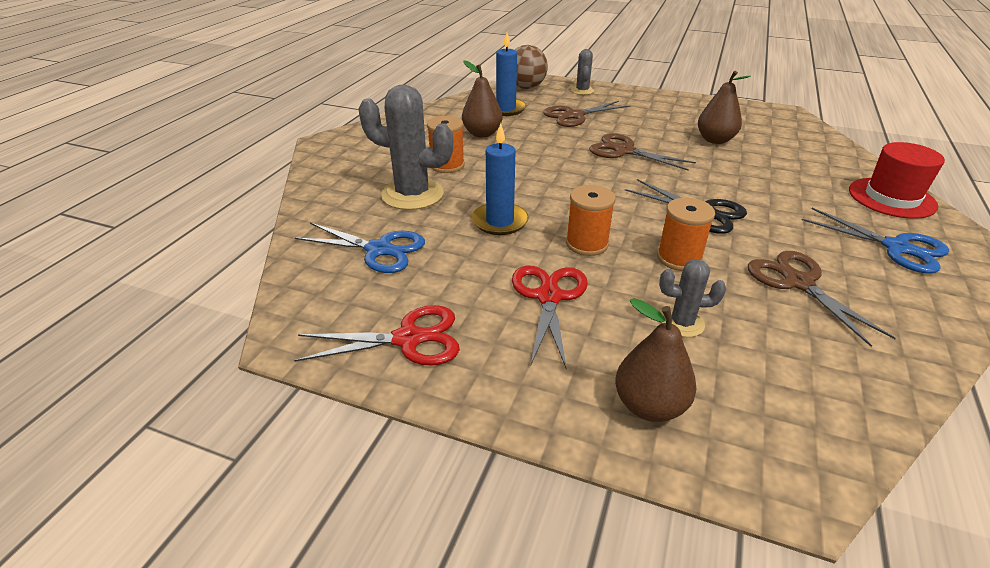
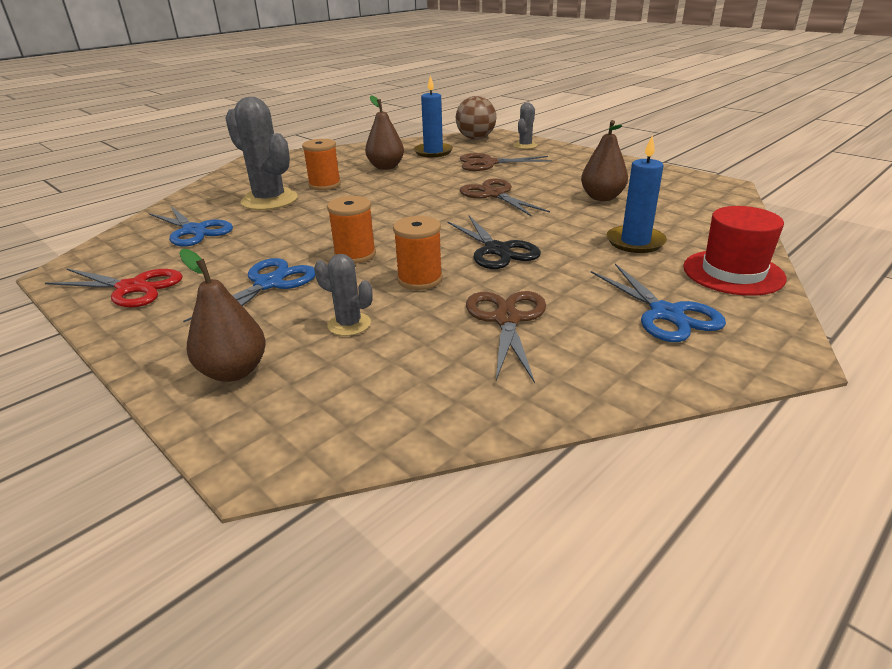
camera: 25 degrees right, 5 degrees down
(500, 221) = (308, 228): blue candle -> blue candle (635, 242)
(549, 297) = (269, 284): red scissors -> blue scissors

